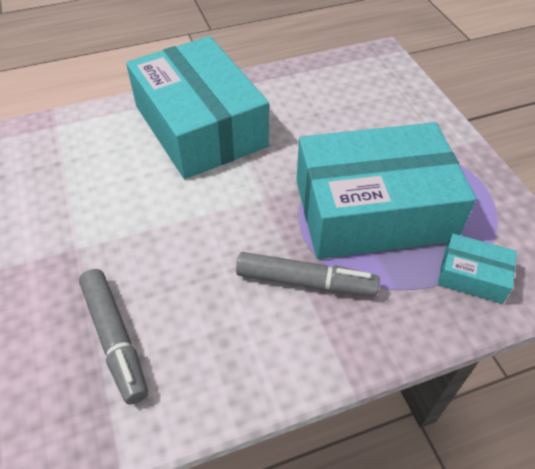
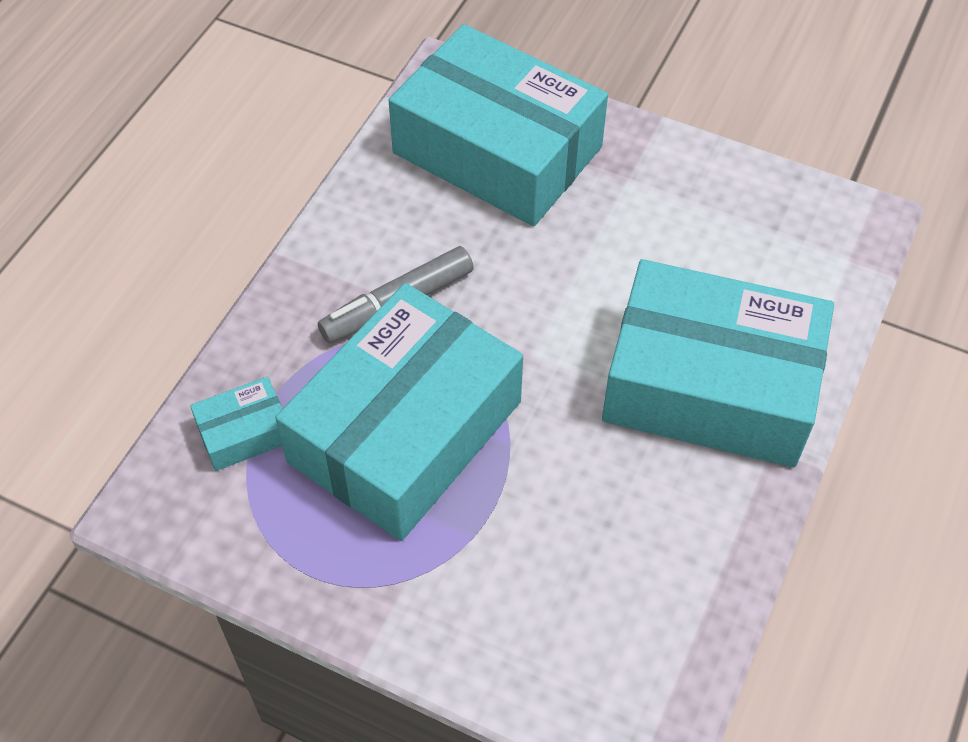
camera: 135 degrees right, 5 degrees up
(115, 338) = (497, 150): grey marker -> turquoise box

